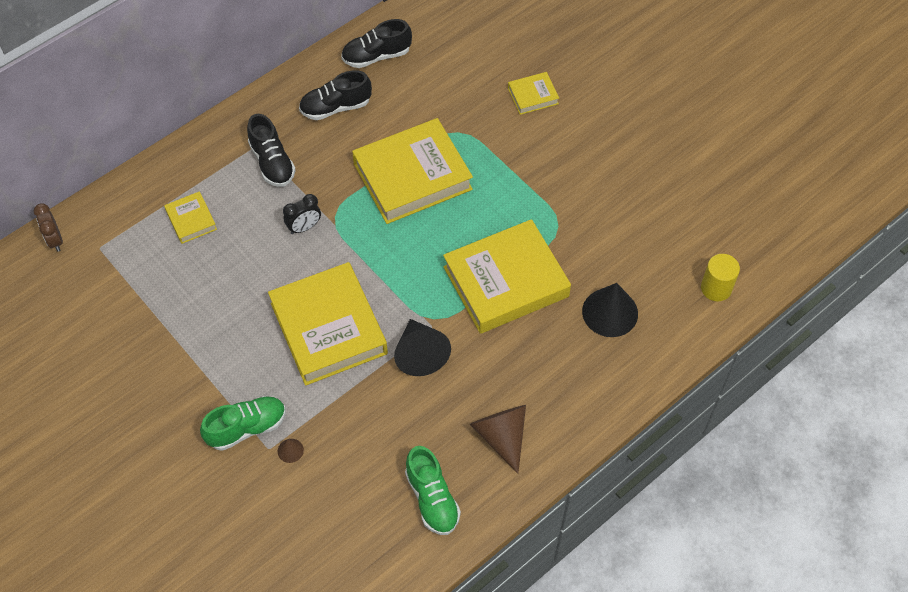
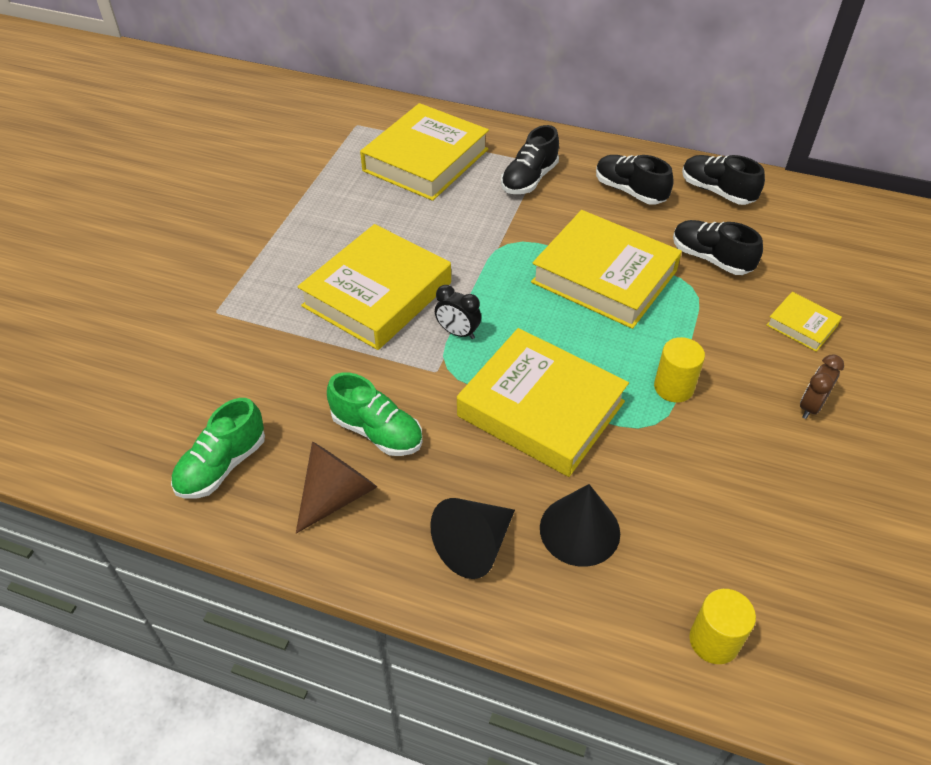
camera: 60 degrees right, 10 degrees down
(55, 240) = (345, 101): brown clock -> brown clock (810, 406)
(191, 220) = (425, 160): yellow book -> yellow book, size x2.19
(247, 428) = (230, 287): green shoe -> green shoe (377, 432)
(290, 450) = (222, 328): brown cone -> none
(304, 227) = (477, 229): black clock -> black clock (457, 332)
(420, 354) = (396, 376): black cone -> black cone (474, 546)
(440, 104) = (710, 258): none -> black shoe
(536, 198) = (673, 387): none -> yellow cylinder

